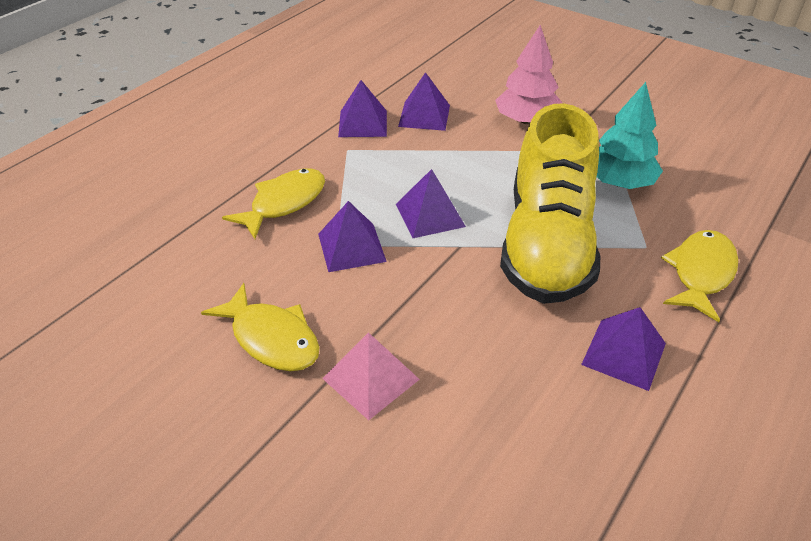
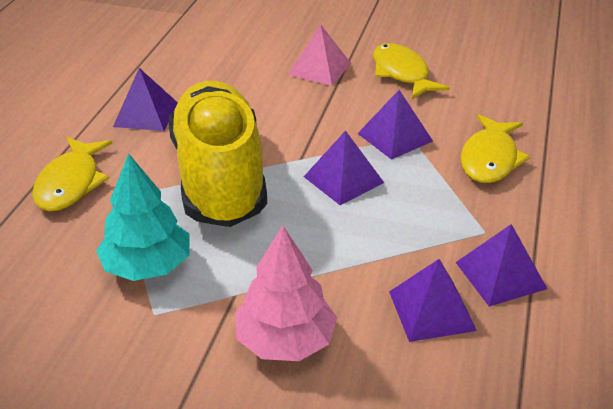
camera: 160 degrees right, 5 degrees down
(271, 338) = (402, 73): yellow fish -> yellow fish turned 45 degrees clockwise

